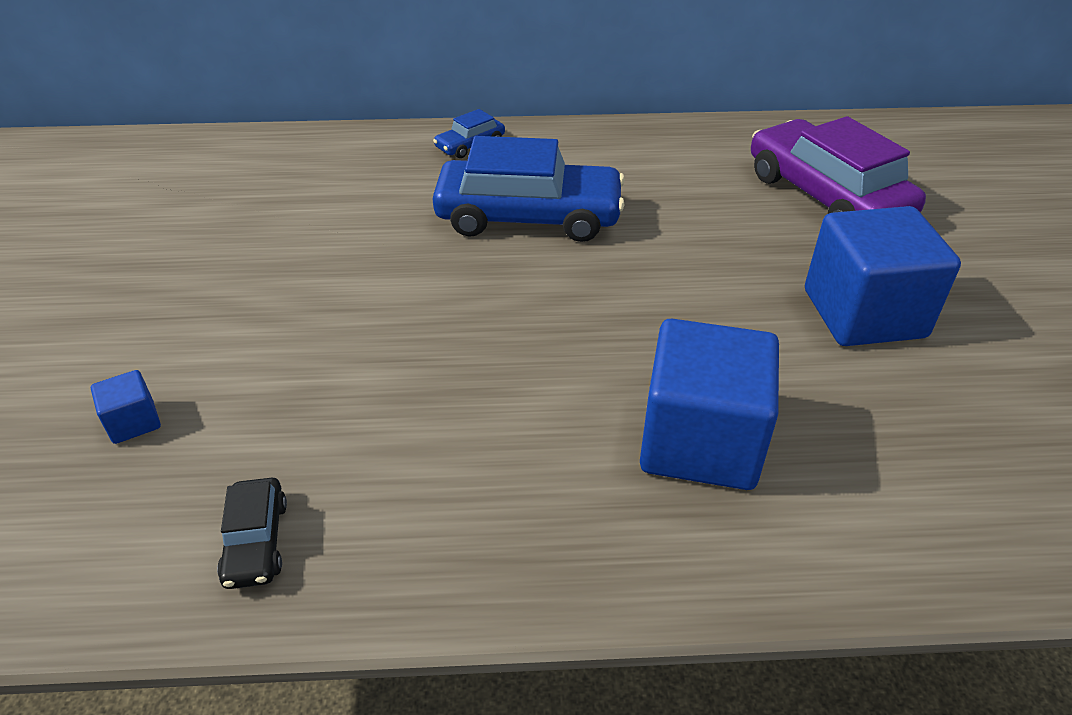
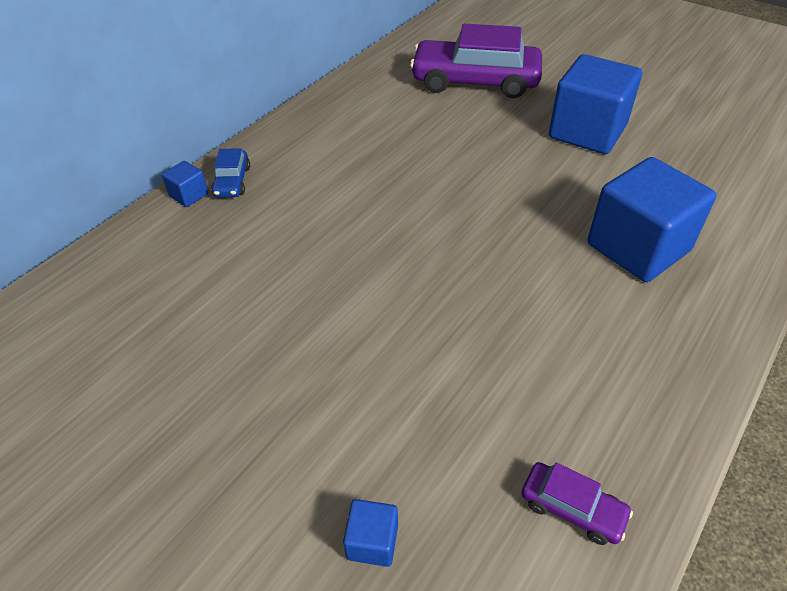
camera: 50 degrees left, 5 degrees up
(256, 541) = (572, 508): black car -> purple car
(427, 136) = (189, 195): none -> blue cube
(528, 217) = (356, 200): blue car -> none

